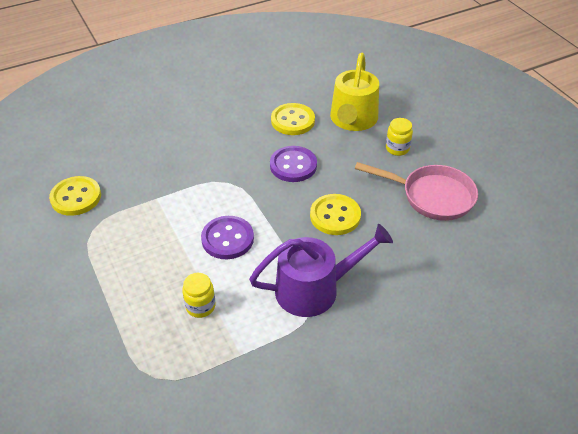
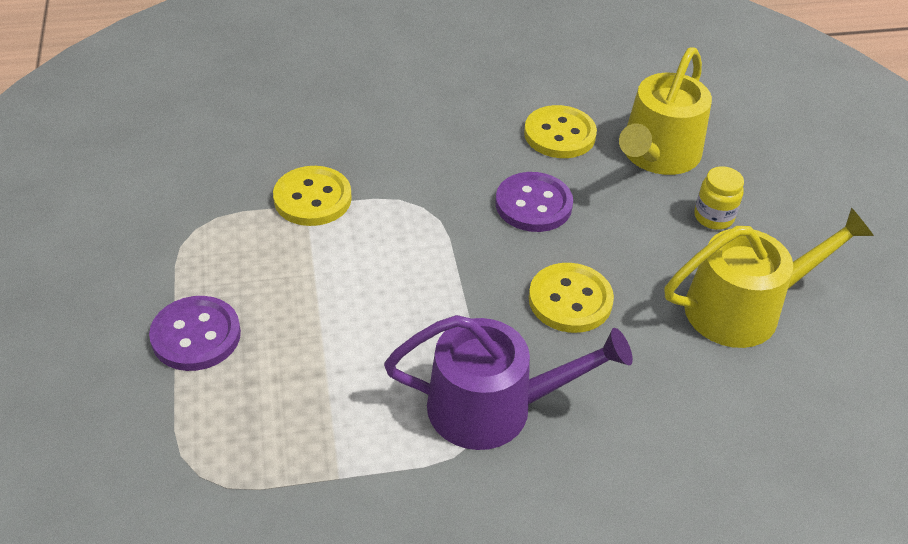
camera: 15 degrees right, 0 degrees up
(76, 197) = (191, 175): yellow button -> yellow button (312, 198)
(200, 306) = (307, 386): yellow jar -> none
(227, 239) = (388, 293): purple button -> purple button (196, 336)
(432, 196) = (743, 308): pink pan -> yellow watering can

